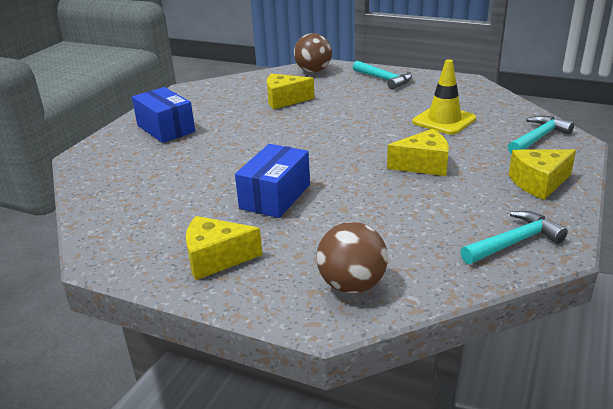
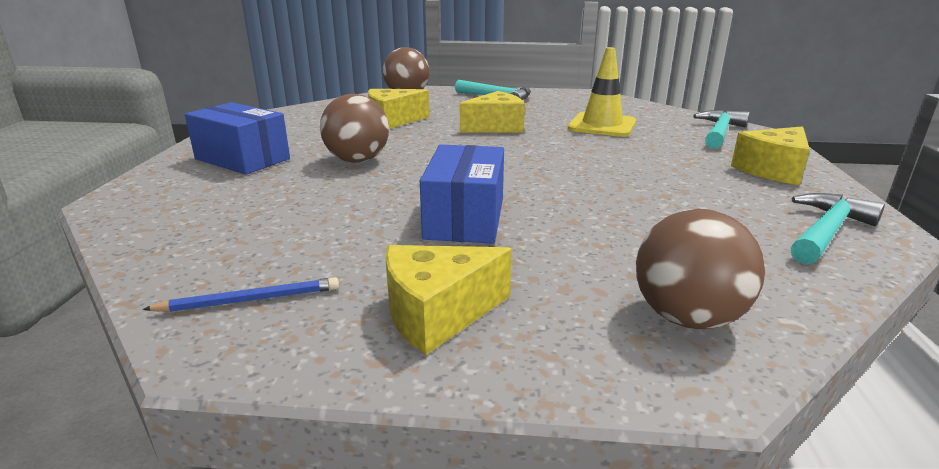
camera: 20 degrees left, 5 degrees down
(127, 234) = (250, 300): none -> blue pencil
(237, 138) = (357, 160): none -> brown ball
(423, 165) = (625, 166): yellow cheese -> yellow cheese (496, 127)

